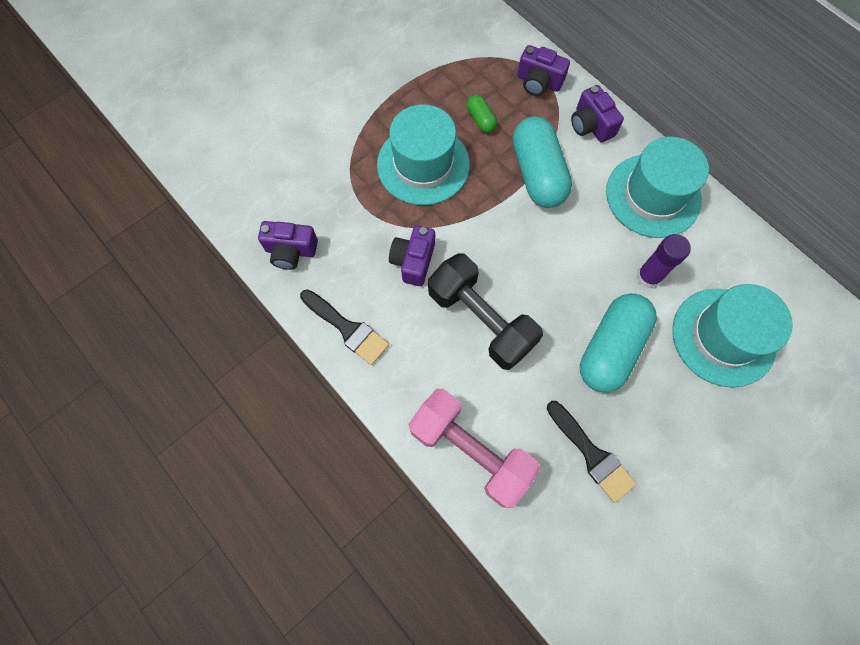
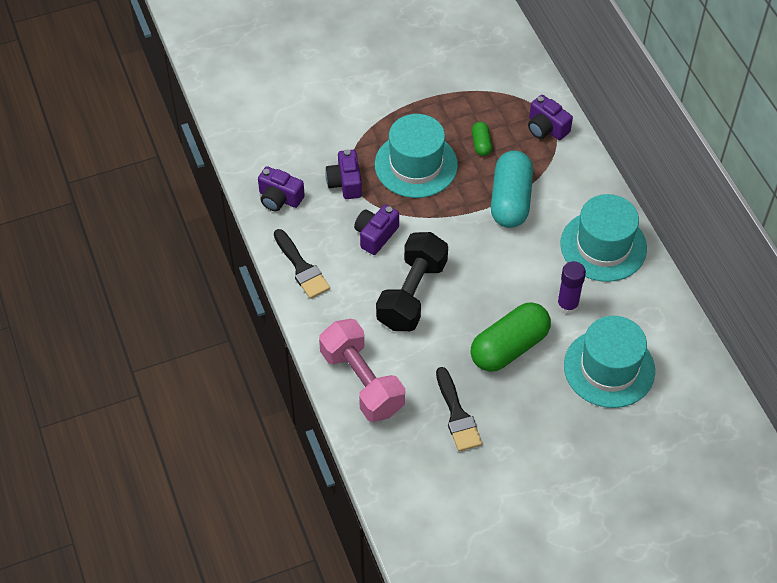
camera: 20 degrees right, 15 degrees down
(481, 320) = (412, 294): black dumbbell -> black dumbbell turned 45 degrees clockwise
(591, 125) = (576, 175): purple camera -> purple camera (345, 183)
(611, 348) = (509, 347): turquoise capsule -> green capsule

